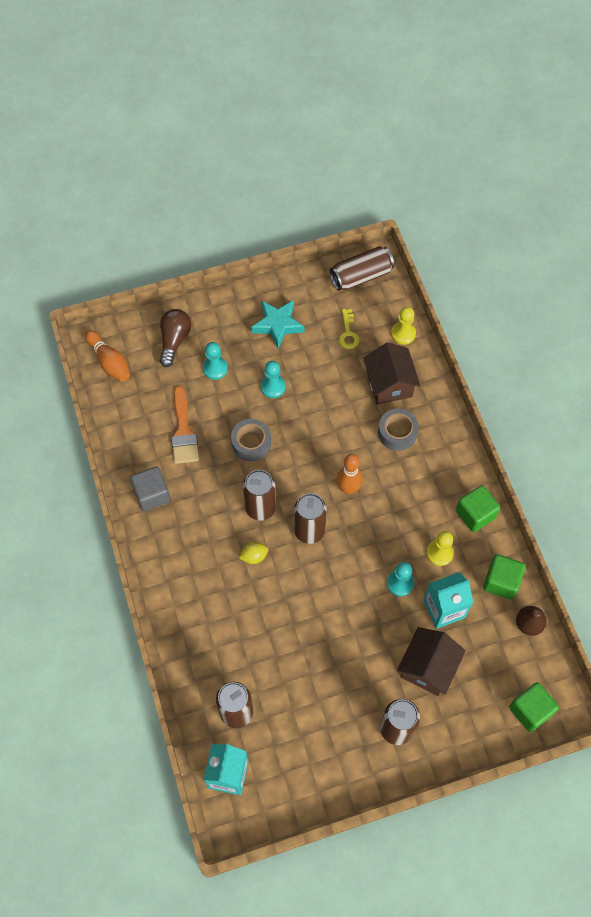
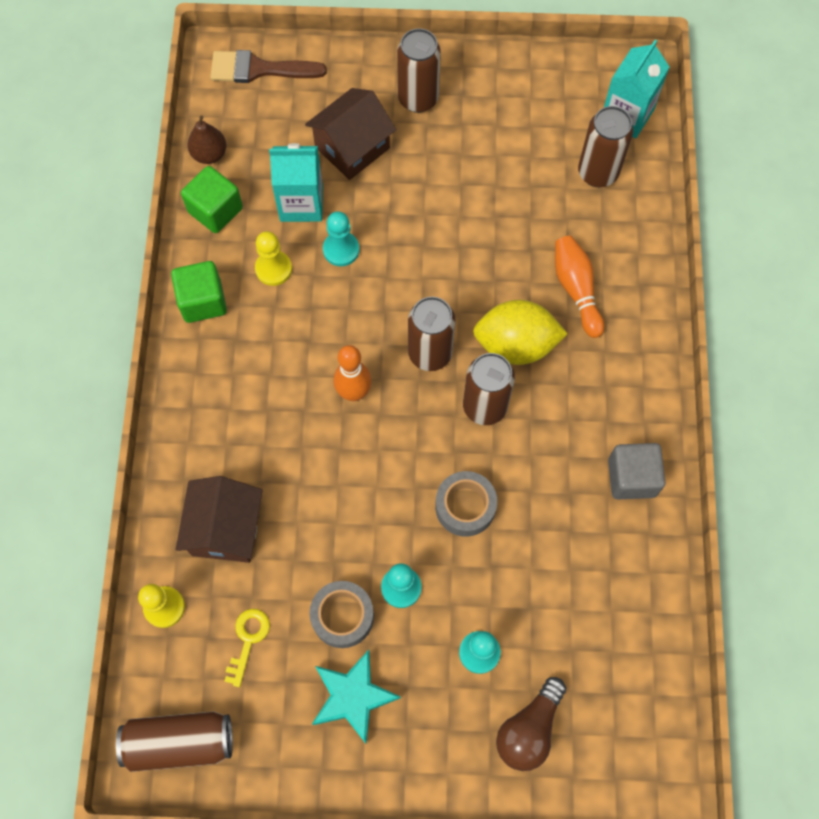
camera: 160 degrees left, 5 degrees up
(109, 362) = (645, 727): orange bowling pin -> orange bowling pin (576, 289)
(183, 431) = (559, 560): orange brush -> none
(254, 556) = (516, 345): yellow lemon -> yellow lemon, size x2.10
(397, 433) = (250, 449): grey tape -> grey tape (342, 616)
(530, 710) = (258, 69): green cube -> brown brush

